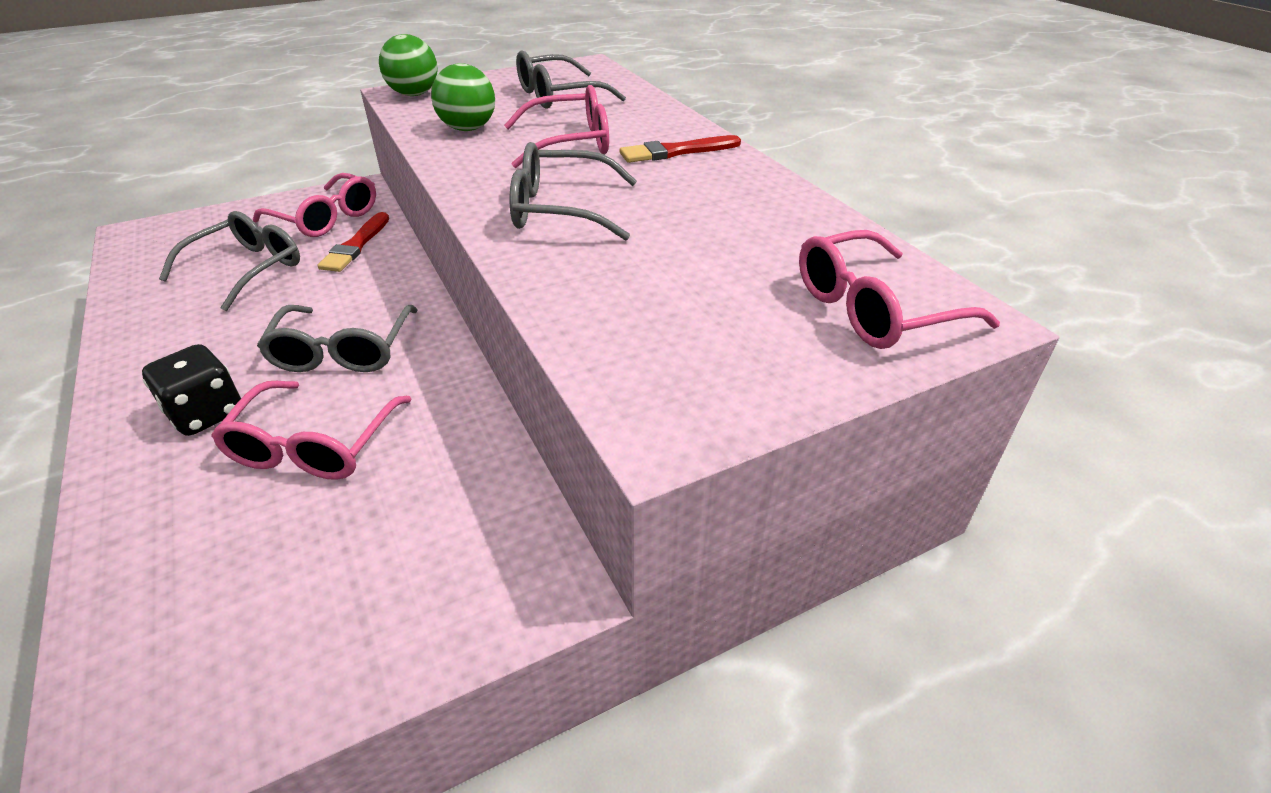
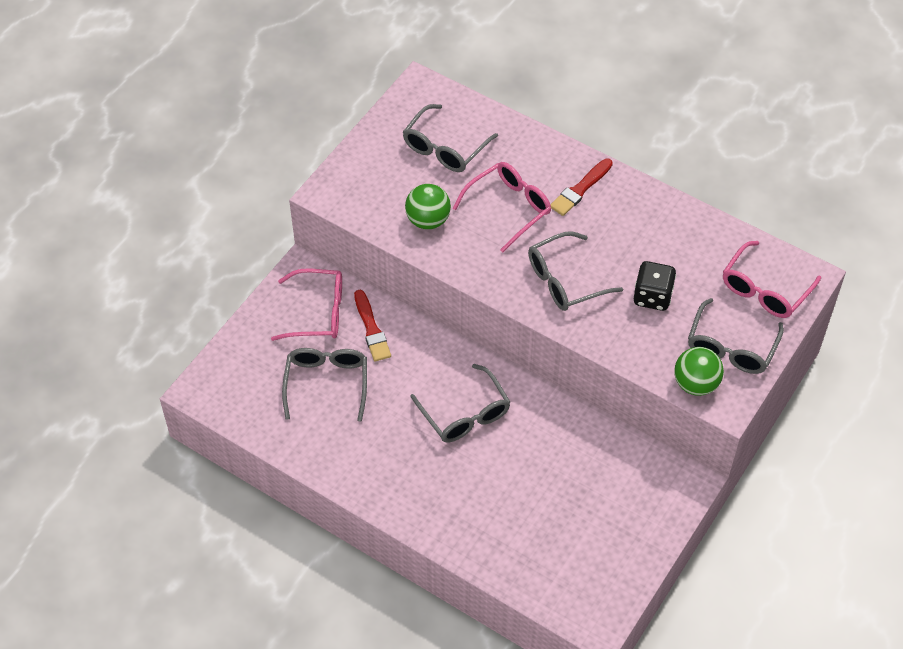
camera: 30 degrees left, 15 degrees up
(206, 413) = (442, 486): black dice -> black dice (652, 296)
(313, 446) = (518, 474): pink glasses -> none
(414, 94) = (341, 191): green ball -> green ball (696, 384)
(745, 357) = (731, 347): none -> grey glasses

